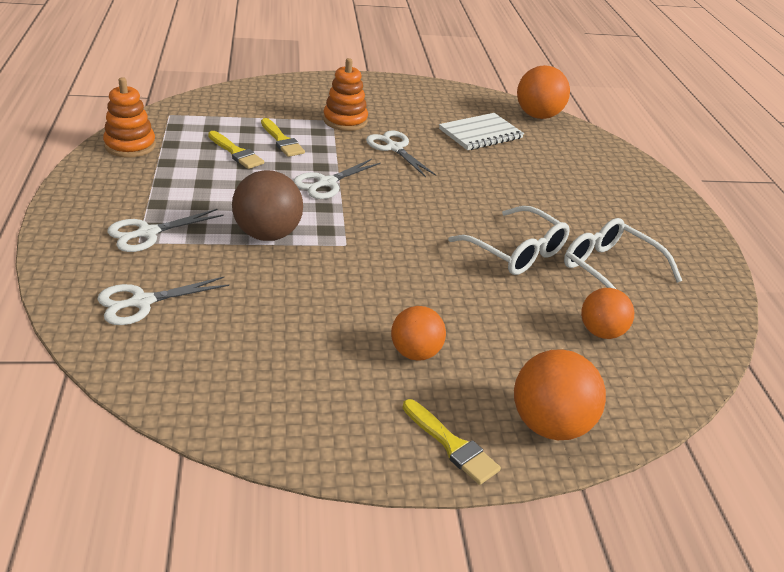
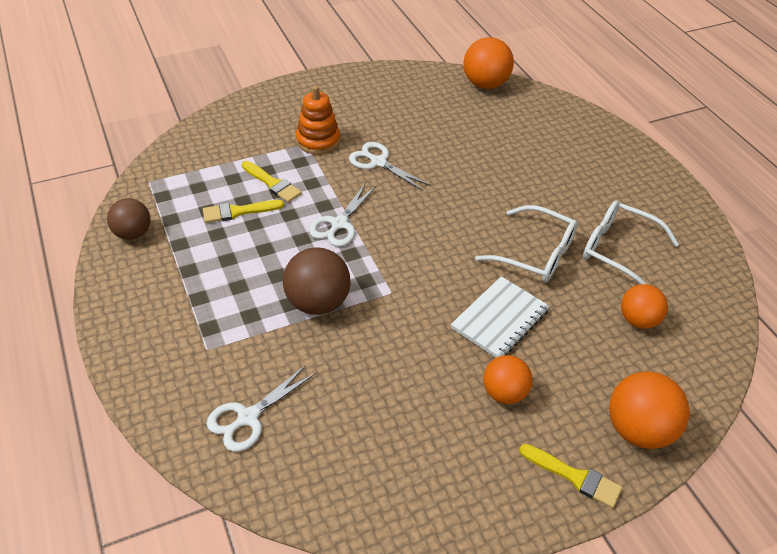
camera: 15 degrees left, 10 degrees up
(130, 146) = (133, 233): orange stacking toy -> brown ball
(148, 233) = (209, 336): white scissors -> none
(236, 152) = (238, 212): yellow brush -> yellow brush turned 135 degrees clockwise
(480, 134) = (446, 122): white notebook -> white notebook (500, 319)

